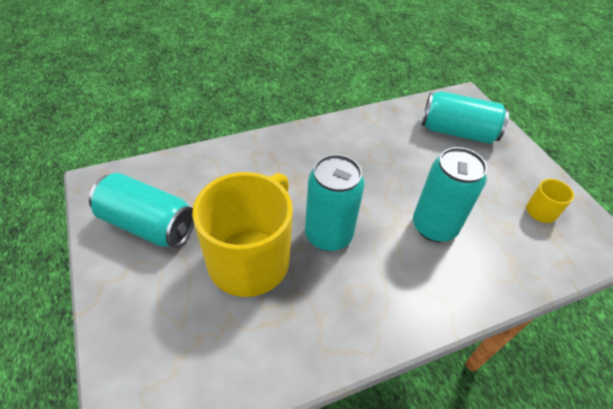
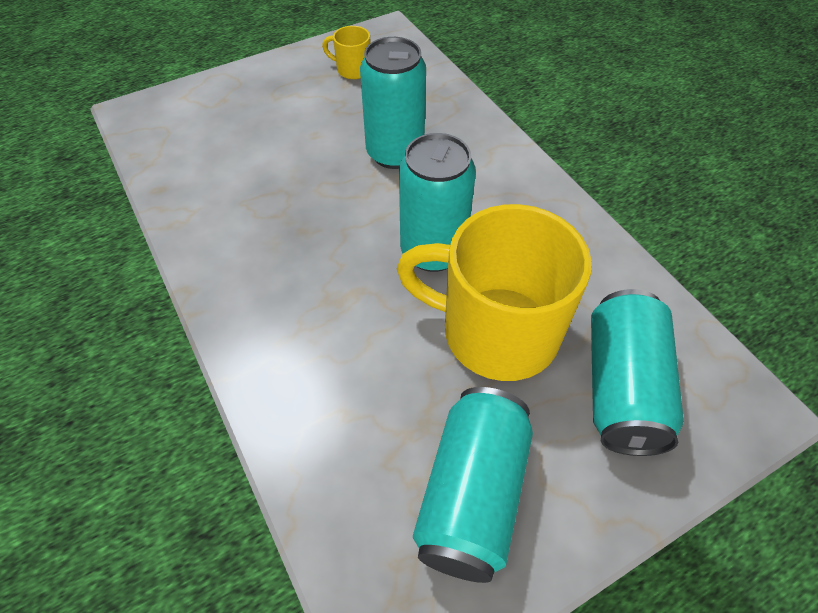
camera: 95 degrees left, 5 degrees up
(457, 132) = (217, 125): turquoise can -> turquoise can (622, 387)

